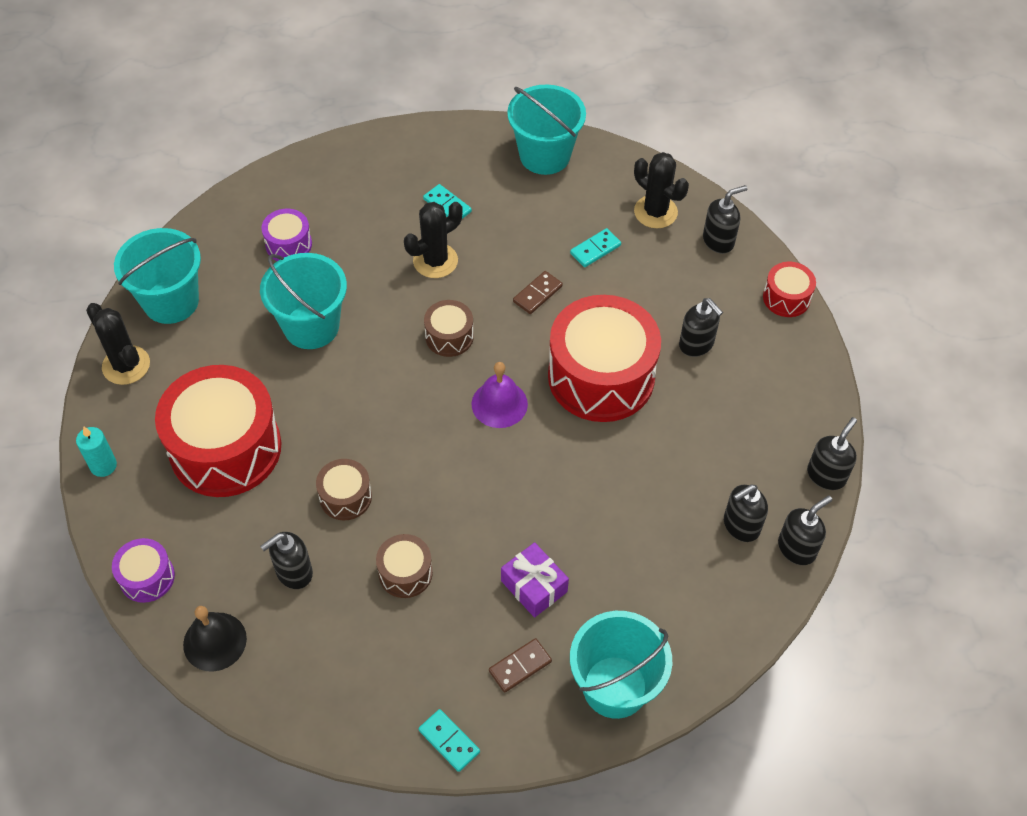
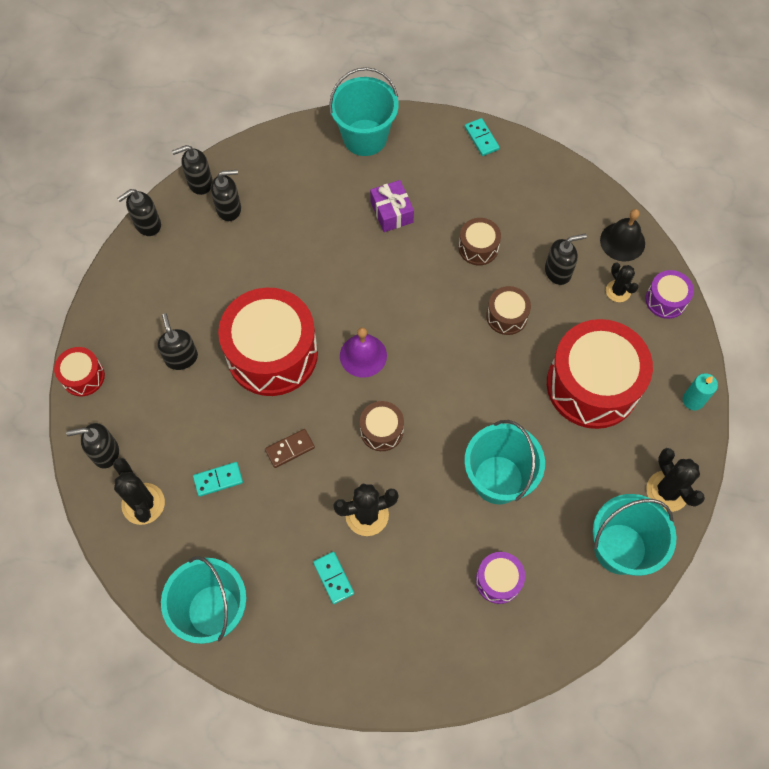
camera: 160 degrees left, 10 degrees up
(211, 570) = (618, 291): none -> black cactus
(520, 666) = (421, 166): brown domino -> none

